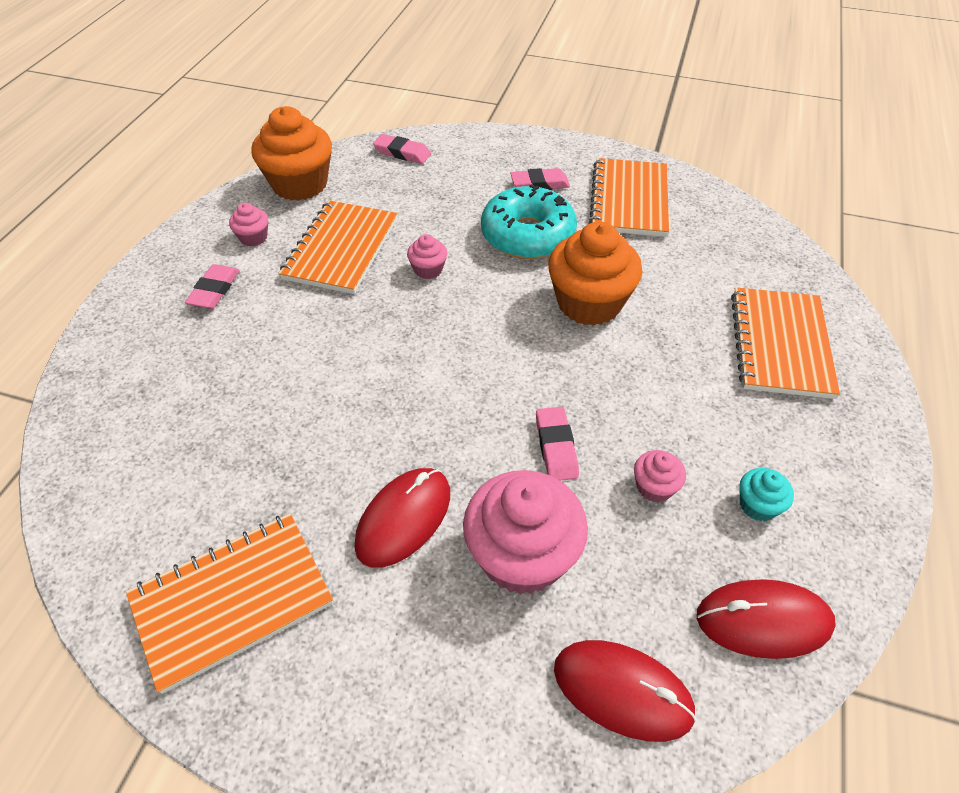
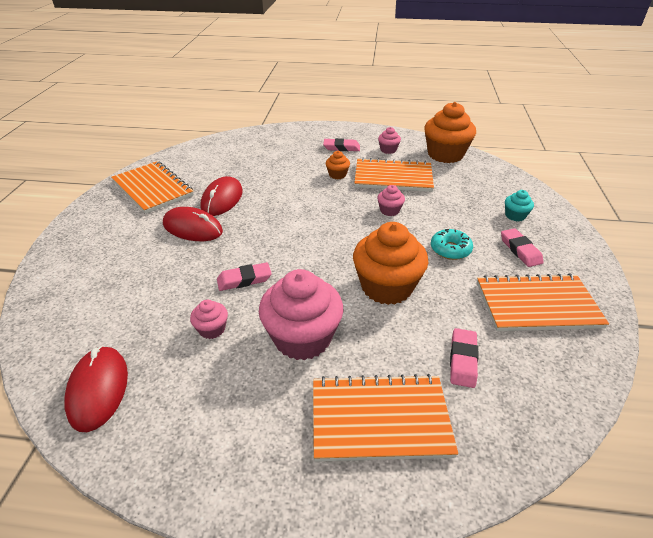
camera: 80 degrees right, 10 degrees down
(305, 309) = (337, 175): none -> orange cupcake
(402, 153) = (508, 184): pink eraser -> pink eraser (463, 360)
(522, 556) = (164, 272): pink cupcake -> pink cupcake (302, 338)
(527, 235) = (450, 249): turquoise donut -> turquoise donut, size x0.55
(622, 691) = (71, 318): red mouse -> red mouse (222, 199)
(758, 505) = (194, 391): turquoise cupcake -> turquoise cupcake (515, 215)

